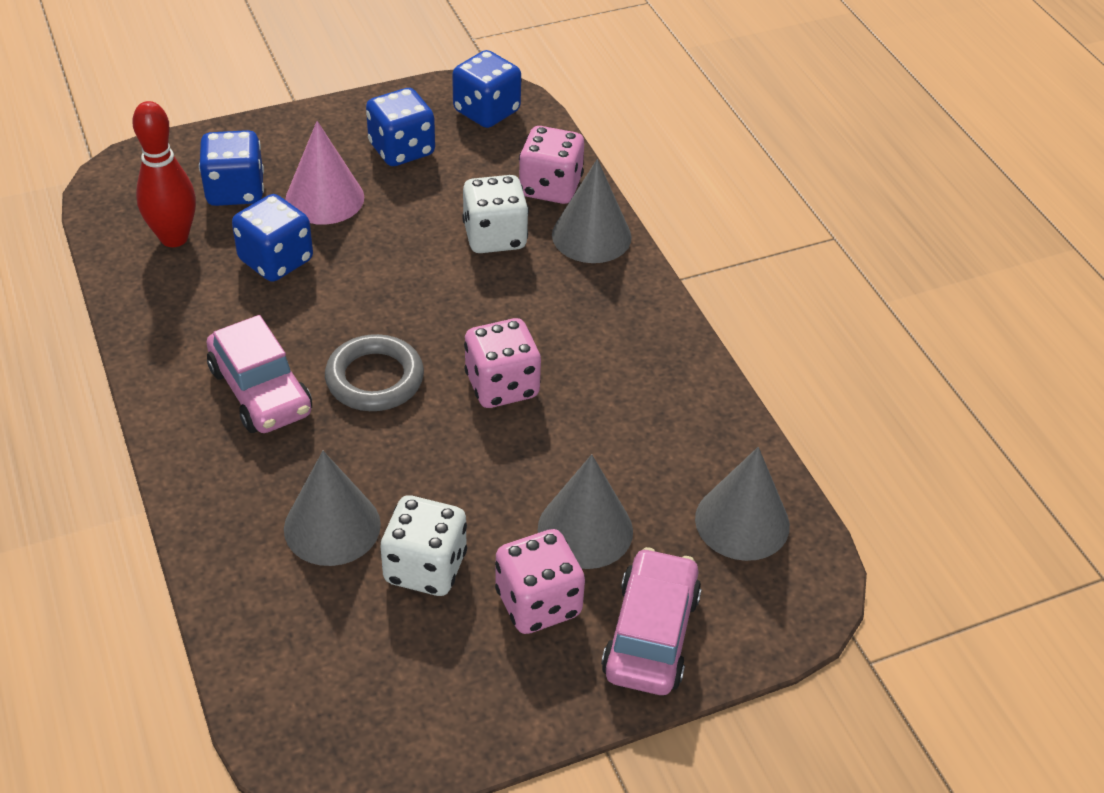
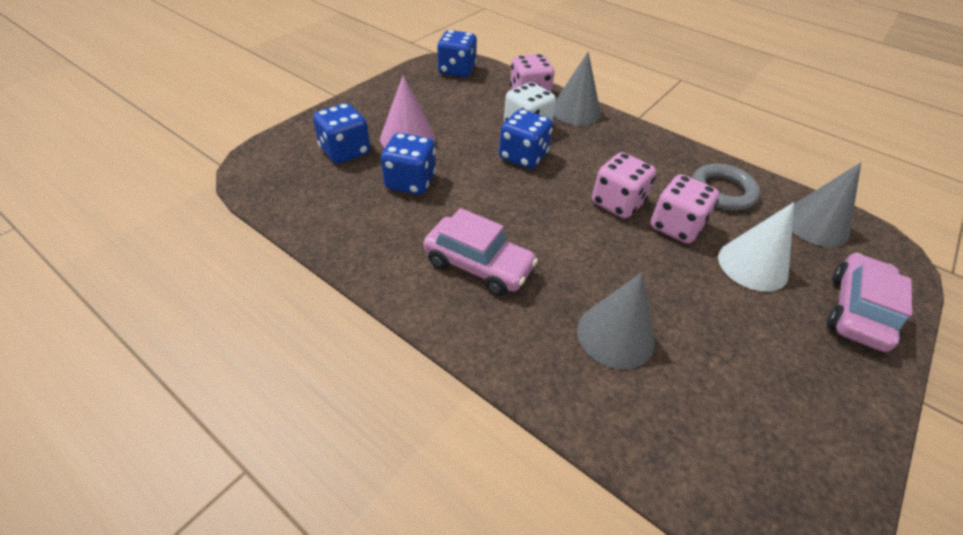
camera: 30 degrees left, 0 degrees up
(174, 238) = (327, 192): red bowling pin -> none
(374, 379) = (542, 228): grey ring -> grey ring (722, 191)
(402, 149) = (428, 100): blue dice -> blue dice (523, 157)
(425, 567) = (699, 334): white dice -> none
(538, 603) = (783, 323): pink dice -> pink dice (676, 226)
(585, 529) = (752, 265): grey cone -> white cone
(650, 634) = (857, 311): pink car -> pink car turned 45 degrees clockwise

